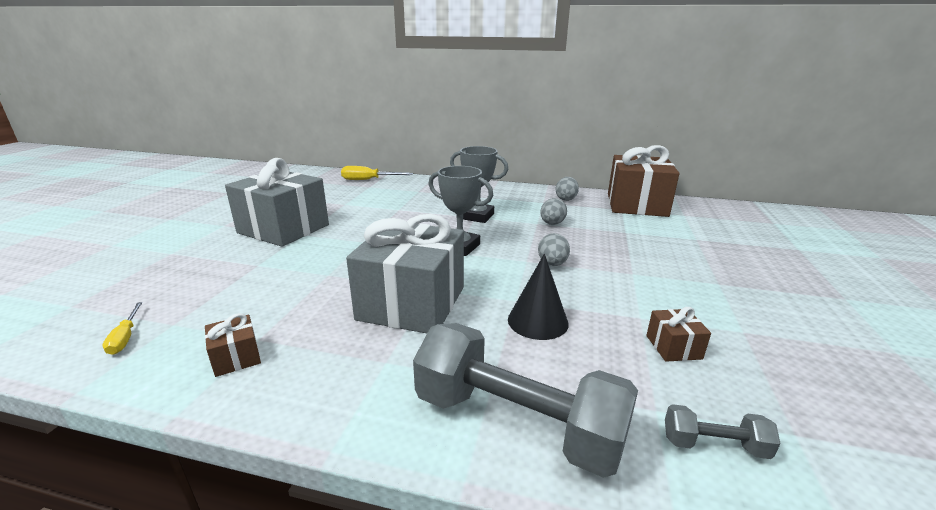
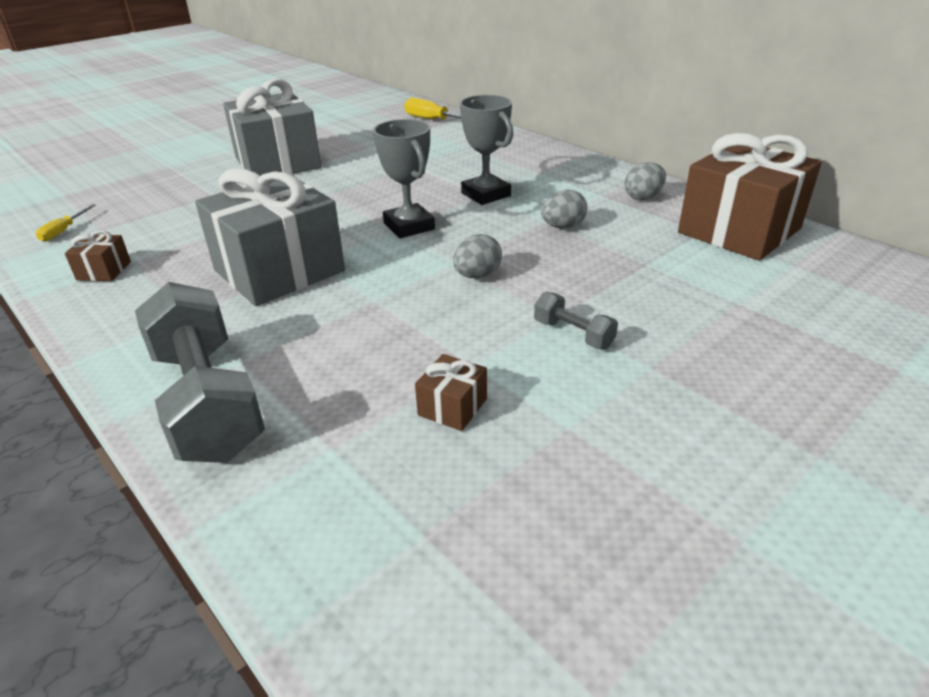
camera: 35 degrees right, 10 degrees up
(537, 321) = (361, 328): black cone -> none
(714, 445) = (329, 498): grey dumbbell -> grey dumbbell (573, 334)

